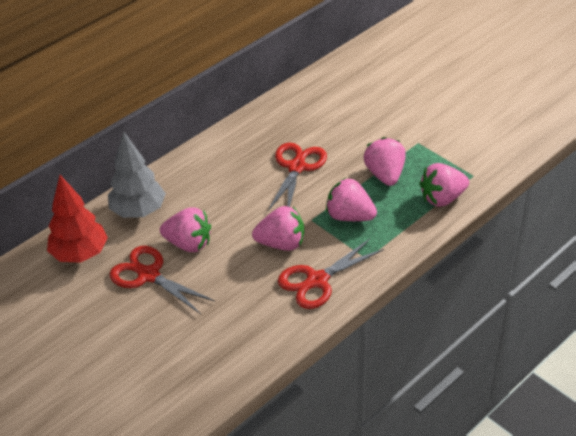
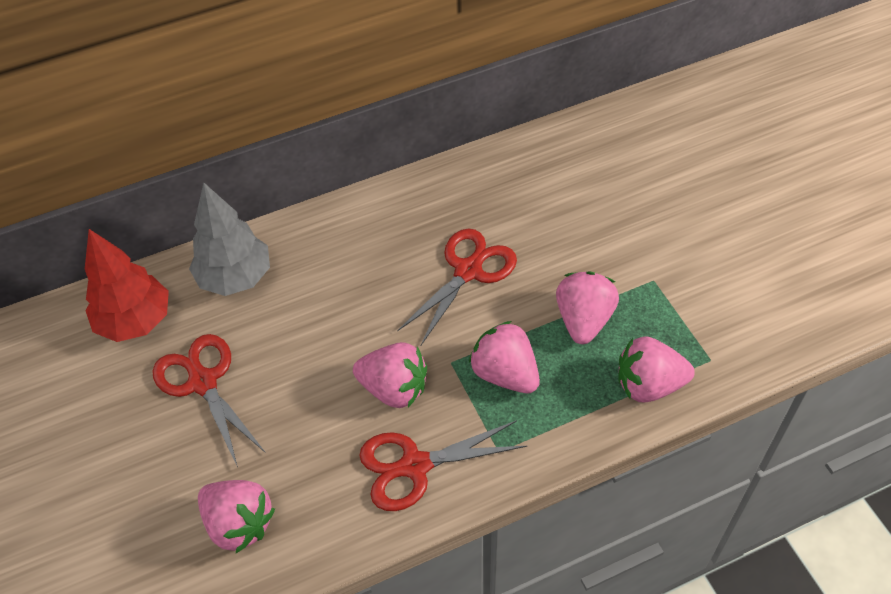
camera: 20 degrees right, 10 degrees up
(188, 244) = (274, 349): pink strawberry -> pink strawberry (239, 524)

